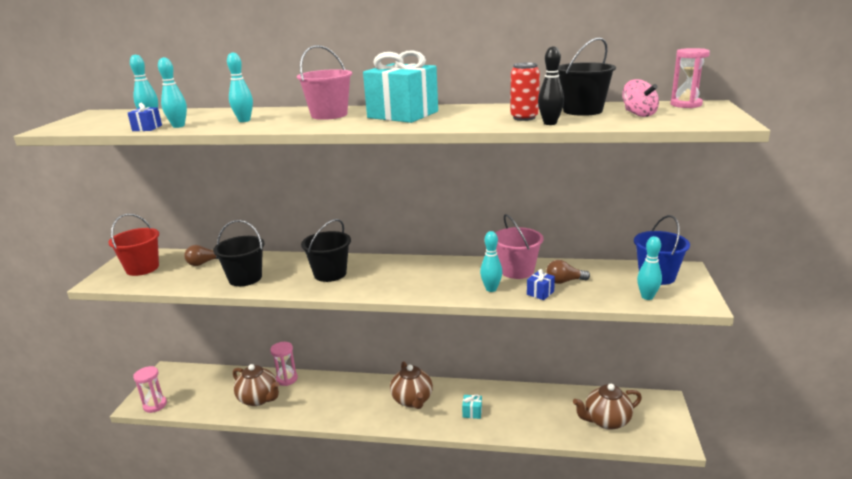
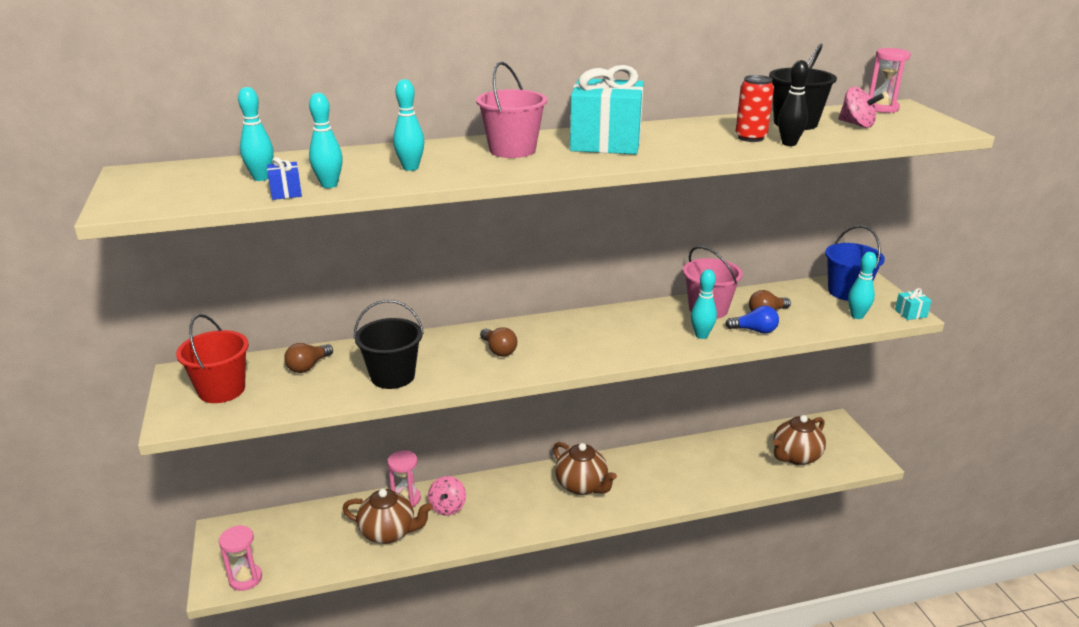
camera: 25 degrees left, 5 degrees up
(308, 391) = (447, 507): none -> pink spinning top
(330, 274) = (499, 350): black bucket -> brown light bulb
(472, 412) = (657, 482): turquoise gift -> turquoise gift (910, 313)
(540, 293) = (755, 330): blue gift -> blue light bulb

